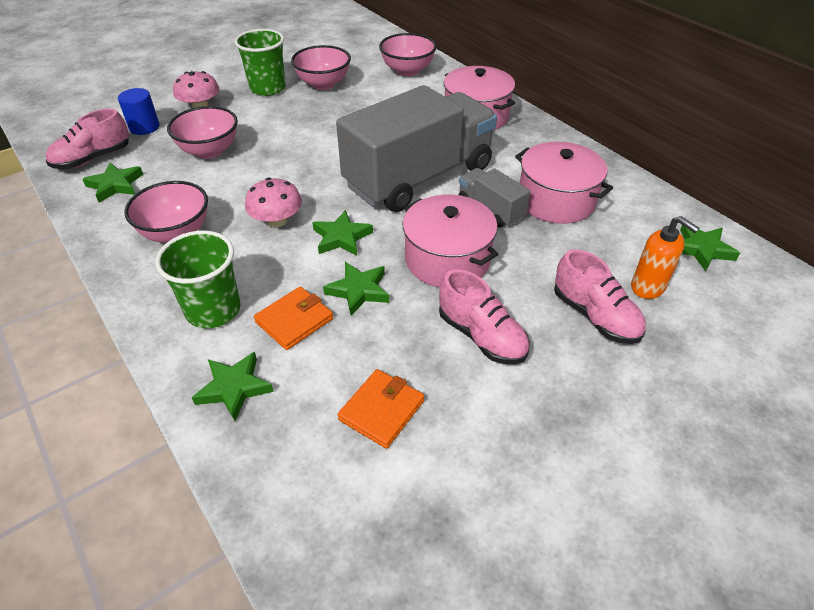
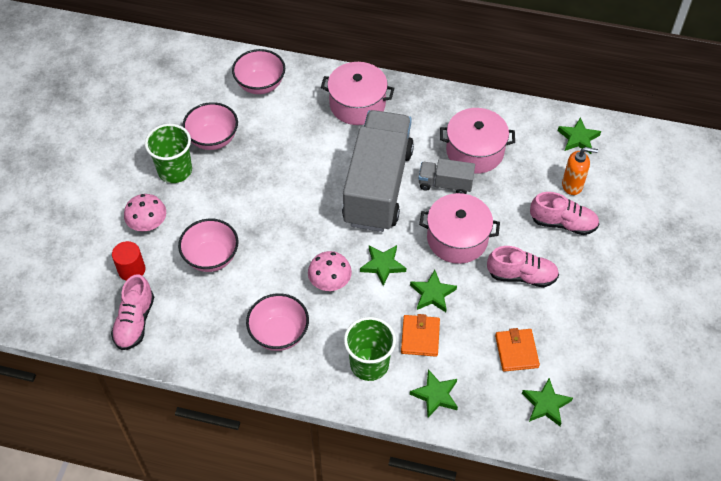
camera: 40 degrees left, 10 degrees up
(115, 185) = (185, 330): green star -> green star (546, 404)
(144, 127) = (131, 270): blue cylinder -> red cylinder

